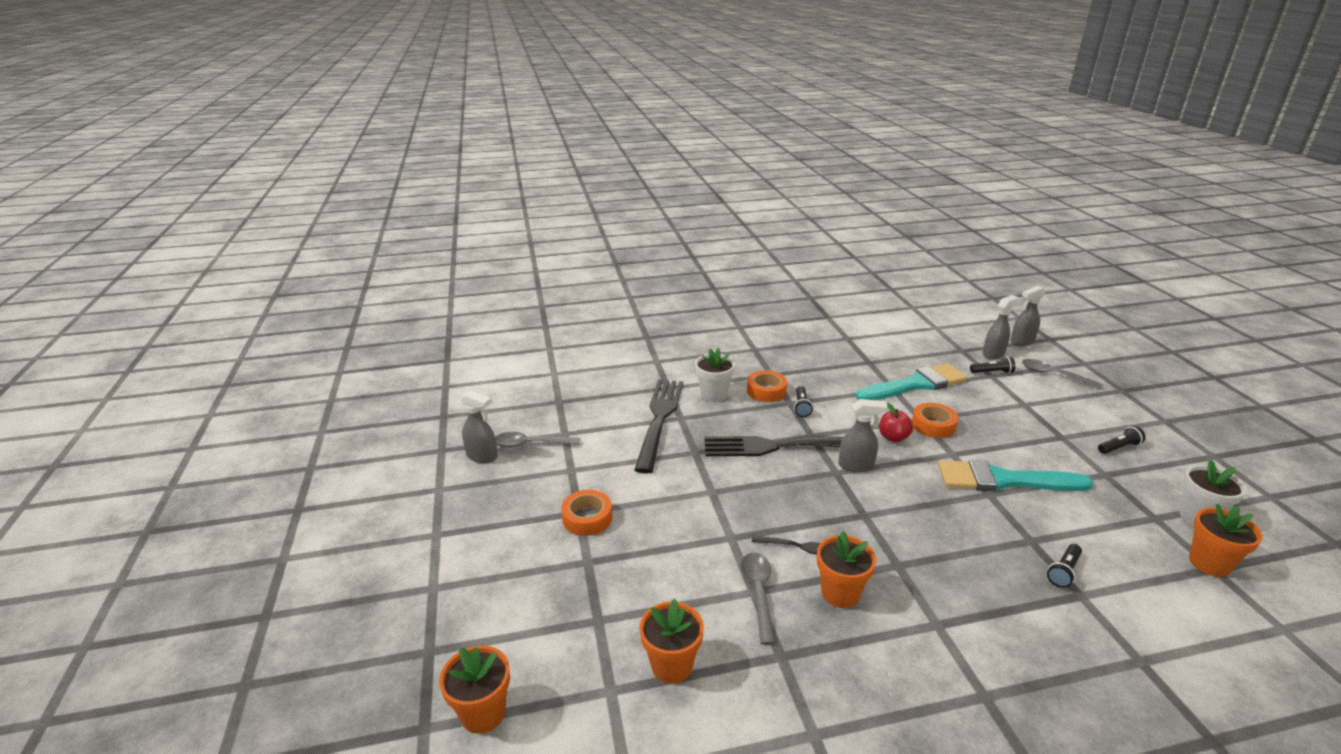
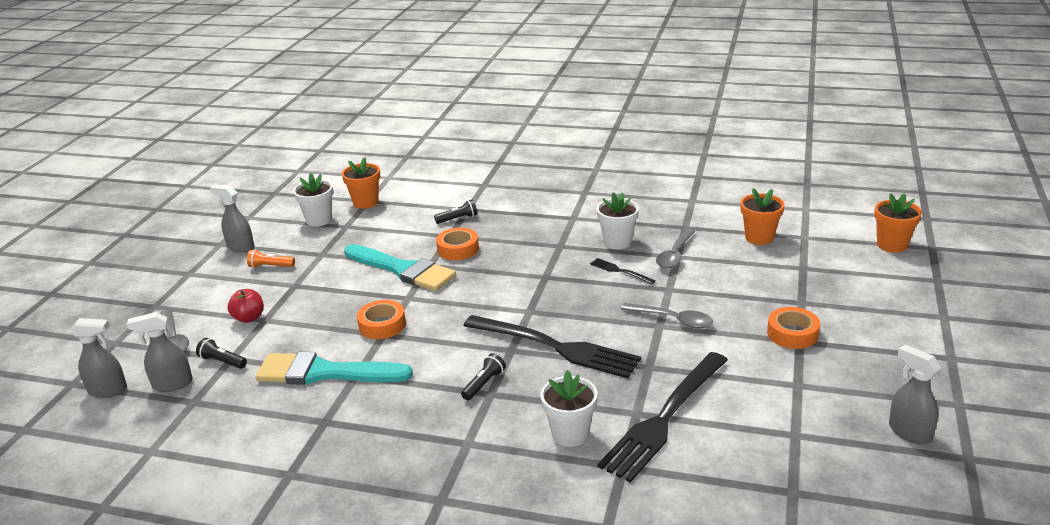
camera: 150 degrees left, 0 degrees up
(530, 444) = (843, 432): grey spoon -> grey spoon (673, 320)
(766, 391) = (500, 418): orange tape -> orange tape (458, 249)
(840, 593) = (617, 242): orange flower pot -> white flower pot
(856, 465) = (504, 311): grey spray bottle -> grey spray bottle (240, 247)
(893, 437) = (436, 325): red apple -> red apple (249, 318)
(1119, 447) = (270, 266): black flashlight -> orange flashlight

